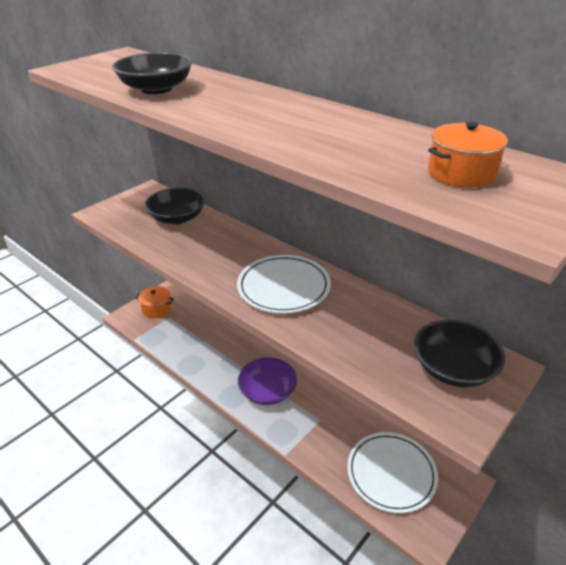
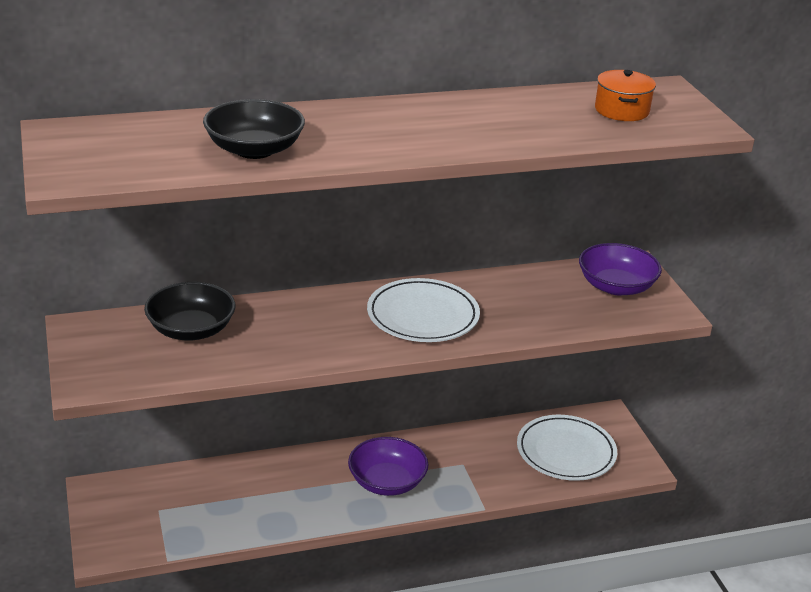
camera: 60 degrees left, 5 degrees down
(156, 309) = (124, 515): orange pot -> none
(453, 368) = (616, 286): black bowl -> purple bowl

